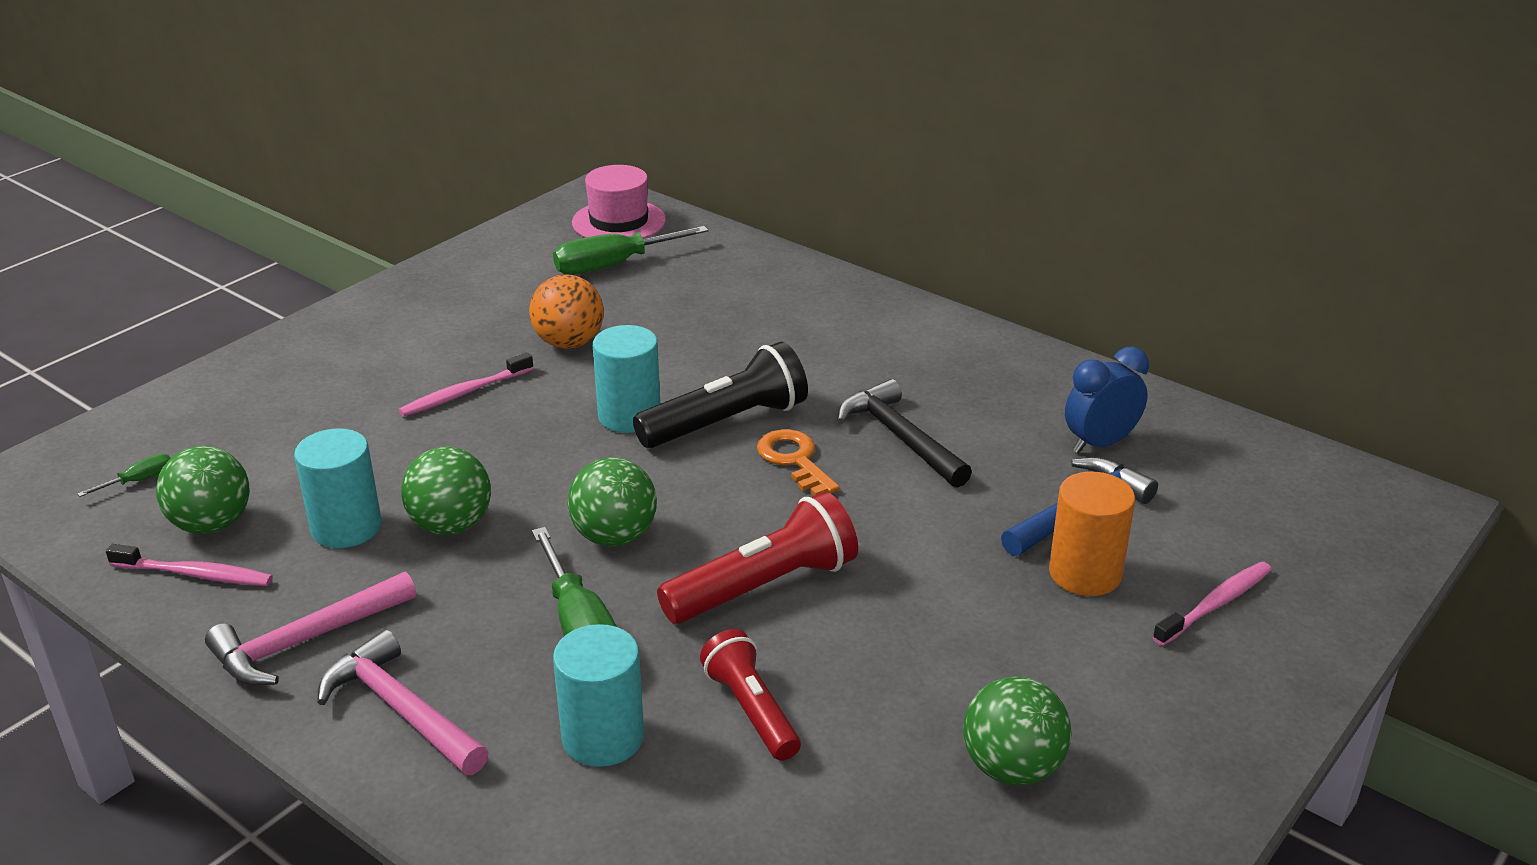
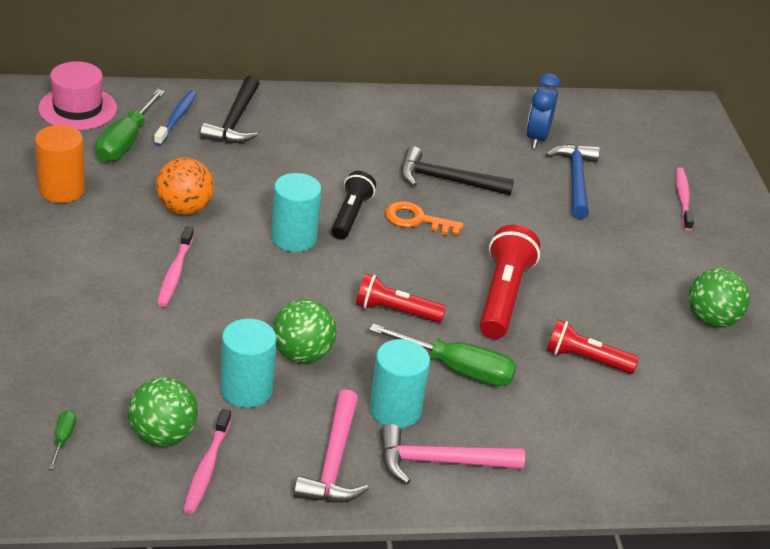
camera: 50 degrees left, 5 degrees up
(195, 574) = (206, 468): pink toothbrush -> pink toothbrush turned 135 degrees clockwise
(603, 737) = (547, 413): turquoise cylinder -> turquoise cylinder (395, 410)
(614, 536) = (395, 311): green ball -> red flashlight
(698, 263) = (176, 118): none -> blue toothbrush
(727, 422) = (351, 215): black flashlight -> black flashlight, size x0.66
(753, 287) = (235, 121): none -> black hammer
(1085, 573) = (619, 212): orange cylinder -> orange cylinder (61, 190)

